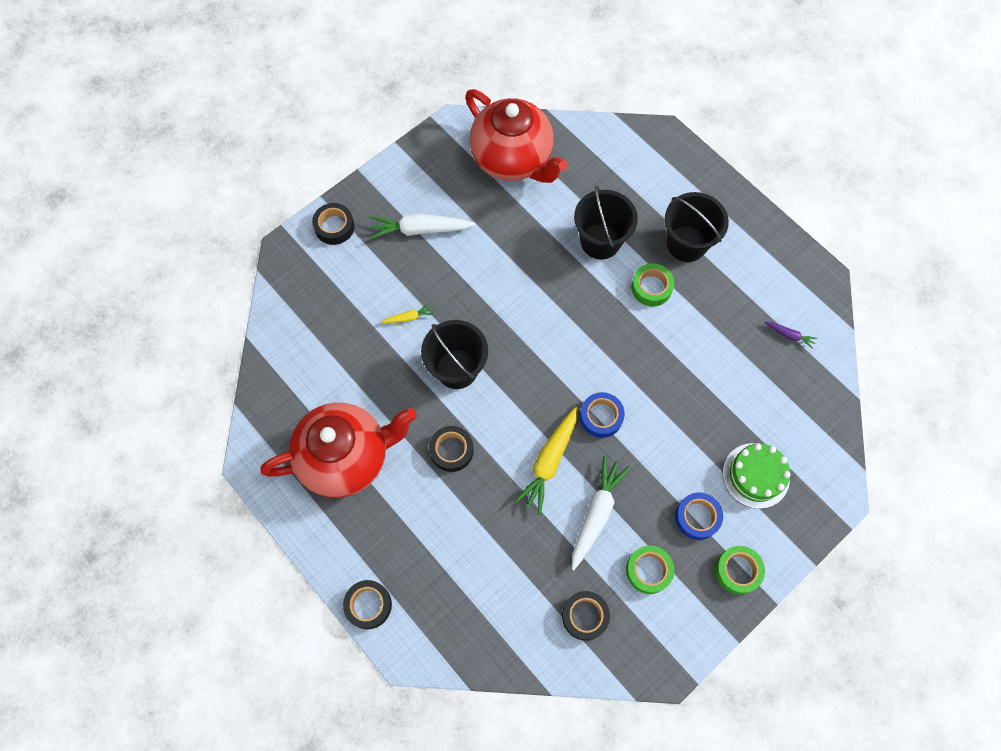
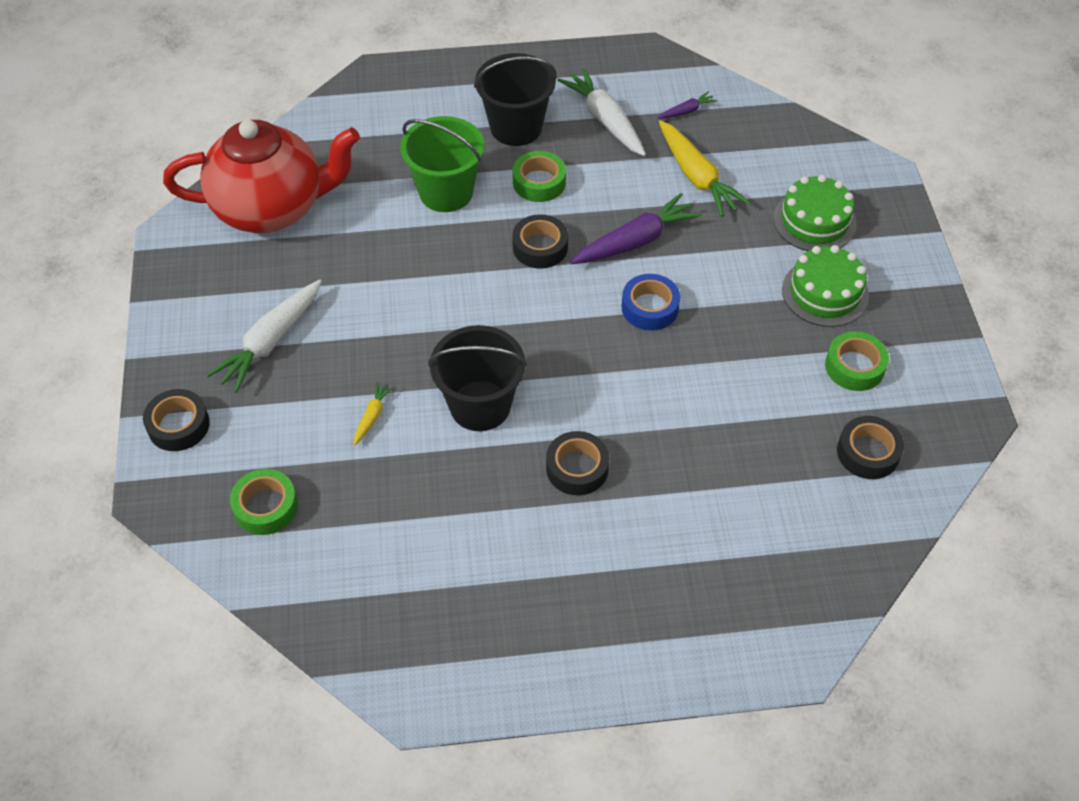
camera: 55 degrees left, 15 degrees down
(346, 457) = (497, 584): red teapot -> none
(368, 605) = (707, 667): black tape -> black tape (540, 247)
(549, 462) = (665, 383): yellow carrot -> yellow carrot (696, 177)
(596, 513) = (757, 375): white carrot -> white carrot (605, 120)
(600, 241) = (446, 192): black bucket -> green bucket
(648, 375) = (635, 241): none -> purple carrot
(697, 517) = (825, 293): blue tape -> green cake
(737, 571) = (906, 293): green tape -> green tape (266, 507)

